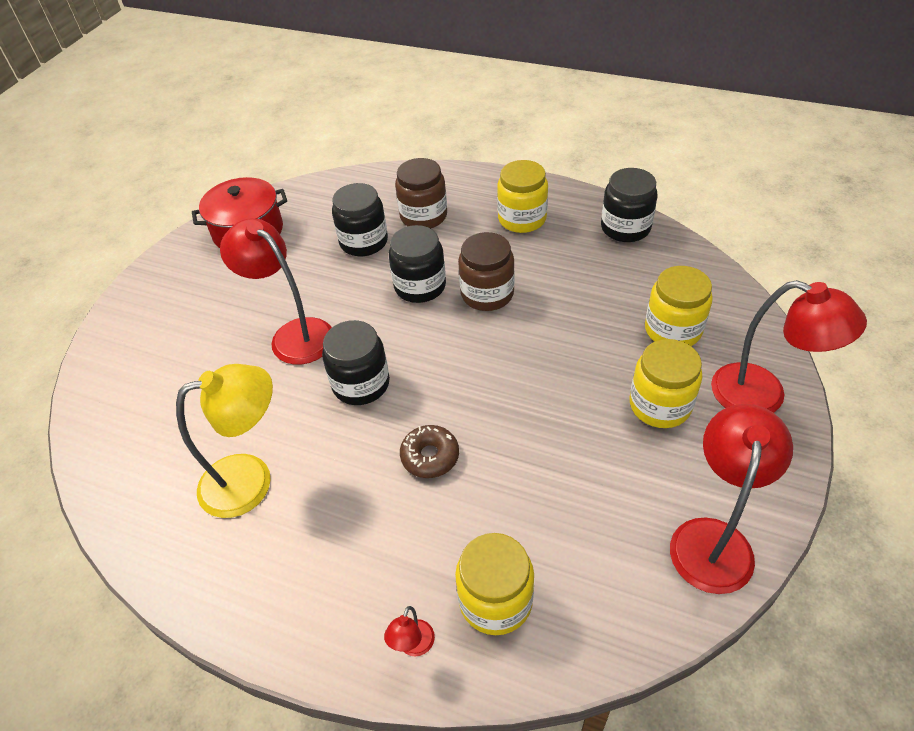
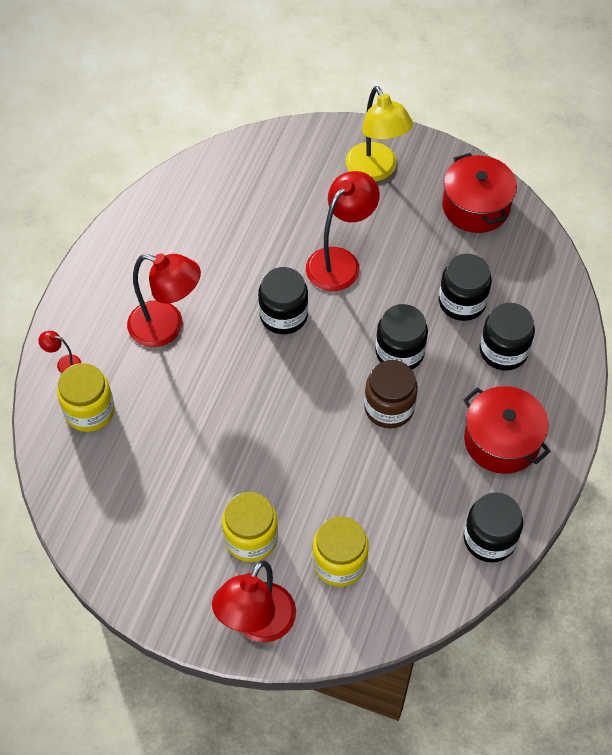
camera: 85 degrees right, 10 degrees up
(251, 480) = (196, 255): yellow lamp -> yellow lamp (375, 171)
(423, 216) = (503, 351): brown jar -> black jar
(430, 456) = (209, 367): brown donut -> none
(522, 219) = (501, 440): yellow jar -> red pot
(713, 538) = (123, 557): red lamp -> red lamp (167, 327)

